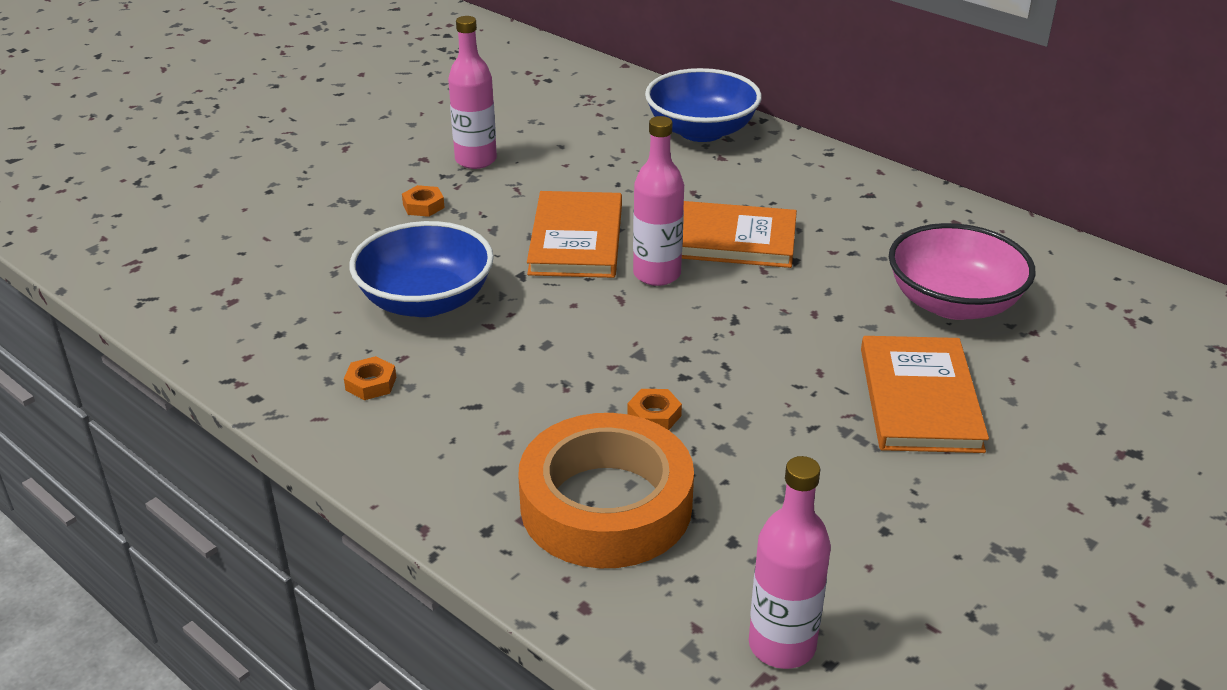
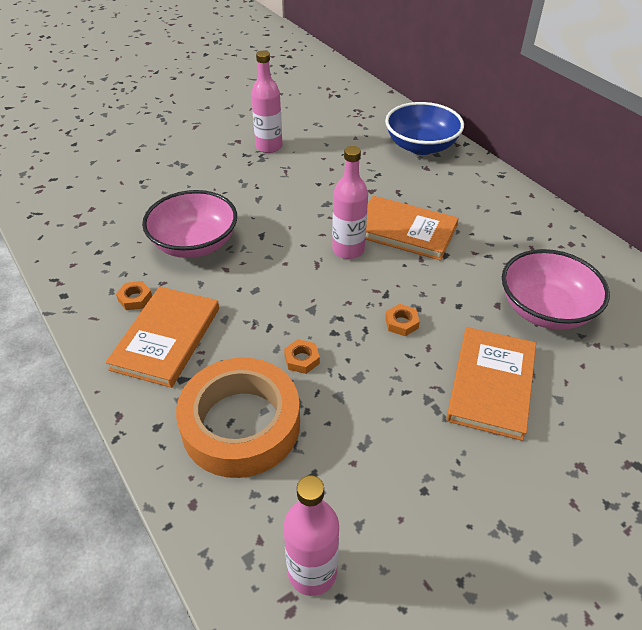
camera: 15 degrees right, 10 degrees up
(423, 206) = (223, 174): orange nut -> orange nut (401, 323)
(426, 301) = (195, 244): blue bowl -> pink bowl
(576, 239) = (307, 214): orange book -> orange book (166, 338)

